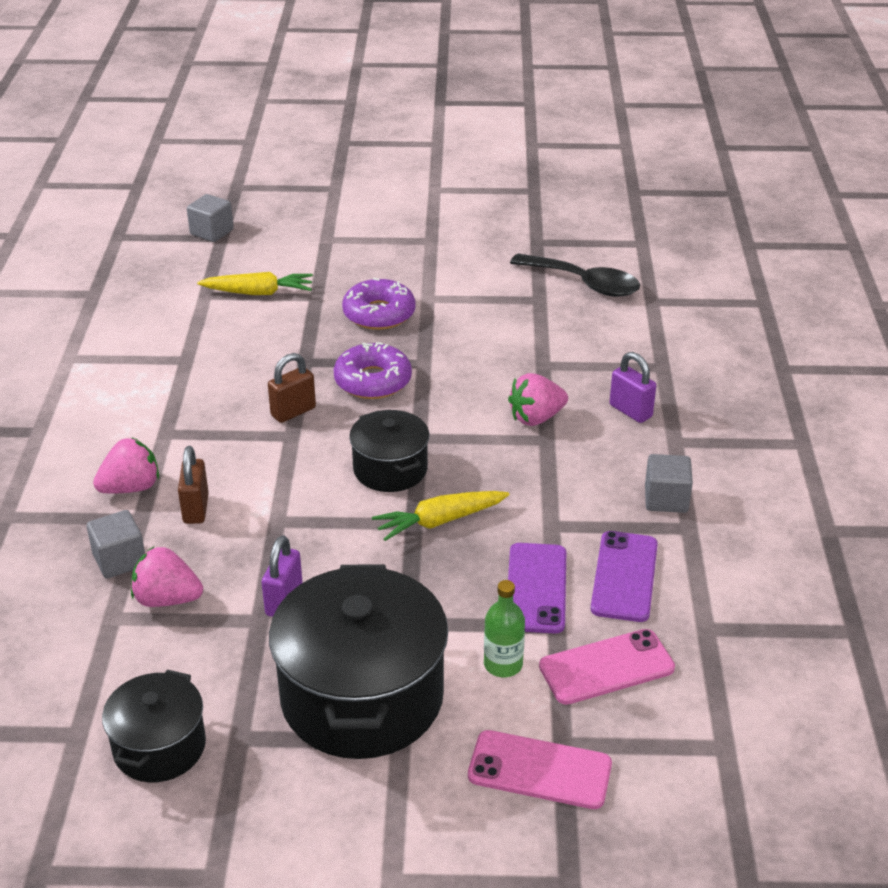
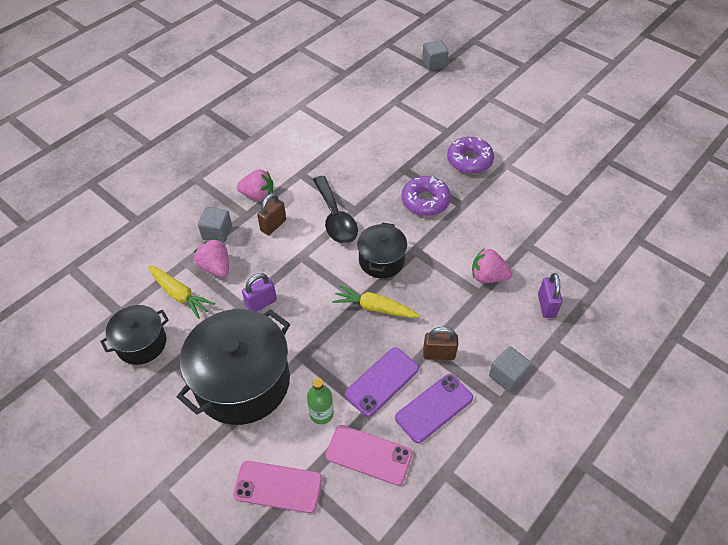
camera: 40 degrees right, 15 degrees up
(258, 292) = (421, 114): yellow carrot -> yellow carrot (179, 294)
(293, 412) = (369, 196): brown padlock -> brown padlock (439, 354)
(539, 770) = (278, 486): pink phone -> pink phone turned 45 degrees counterclockwise
(584, 283) = (607, 204): black spoon -> black spoon (335, 218)

